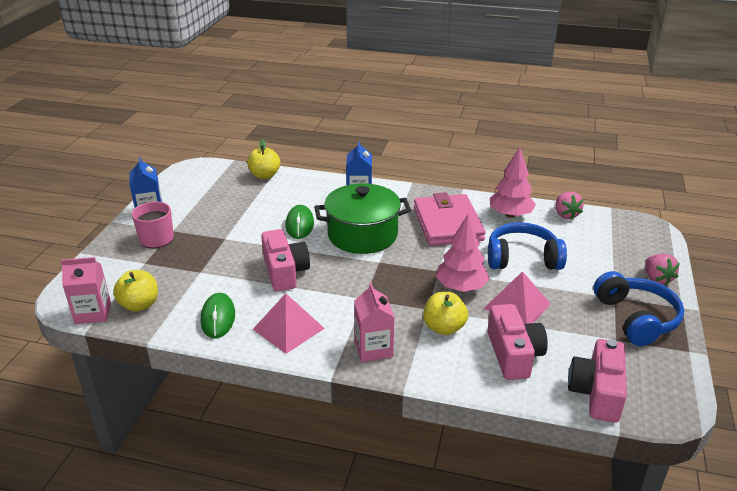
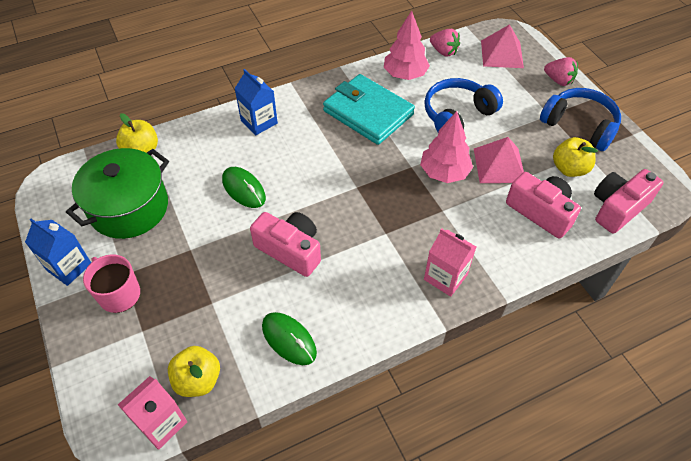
camera: 40 degrees left, 20 degrees up
(288, 328) = (361, 306): pink pyramid -> pink pyramid (502, 54)
(362, 235) = (312, 167): green pot -> green pot (129, 208)
(444, 328) = (472, 221): yellow apple -> yellow apple (569, 169)
(447, 224) = (368, 113): pink wallet -> turquoise wallet
(596, 392) = (618, 208): pink camera -> pink camera turned 75 degrees clockwise

